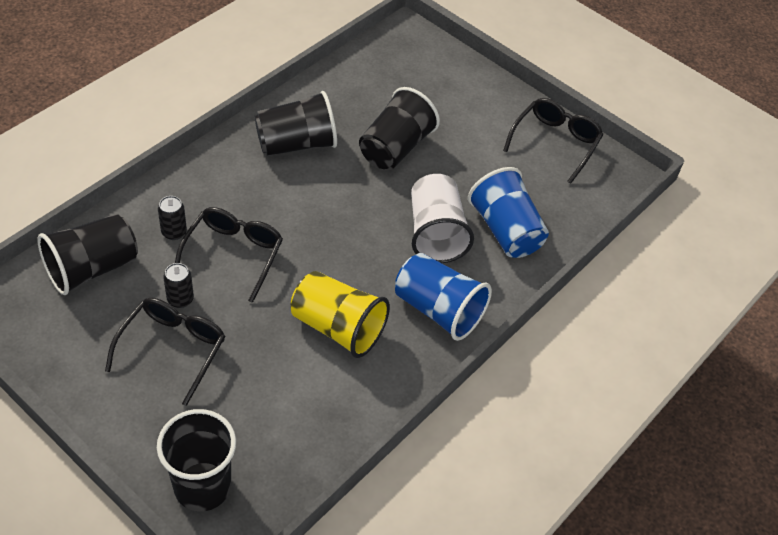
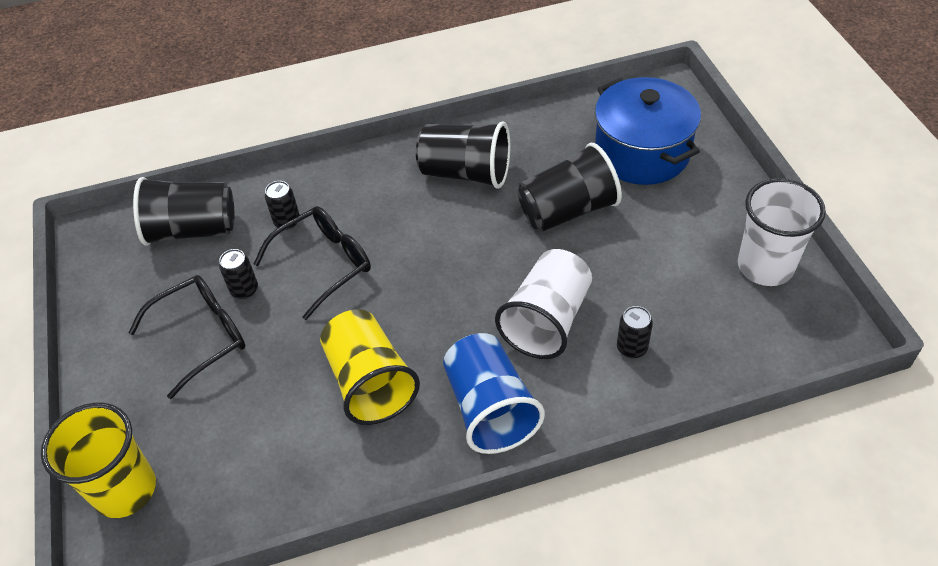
camera: 40 degrees right, 0 degrees up
(202, 486) = (125, 489): black cup -> yellow cup
(420, 86) = (642, 152): none -> blue pot
(505, 230) = (632, 348): blue cup -> black can
(555, 142) = (765, 266): black glasses -> white cup

